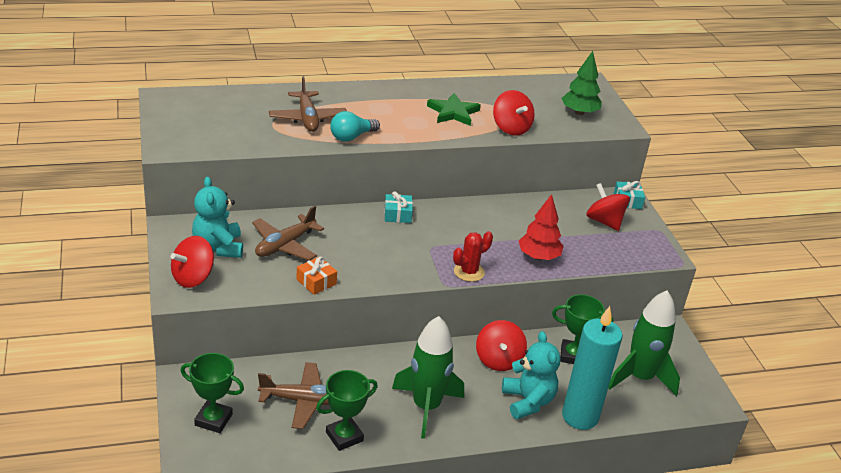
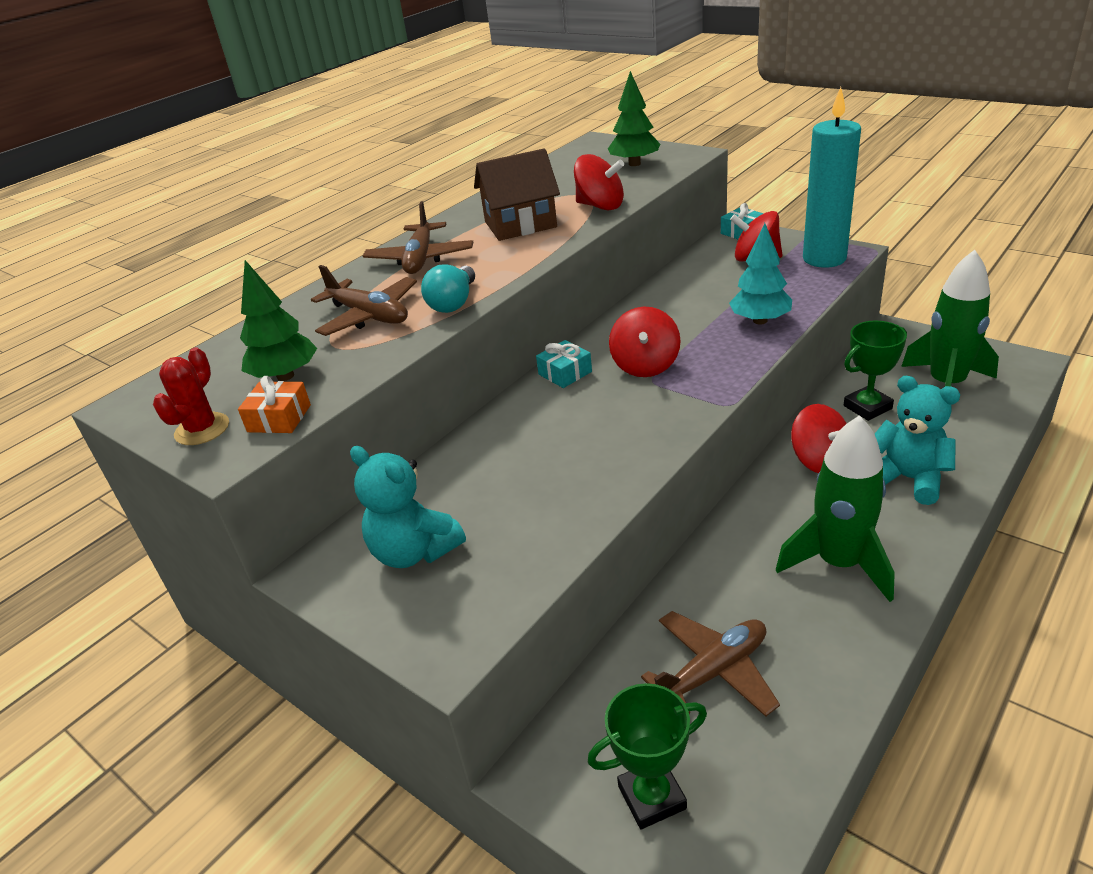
camera: 30 degrees left, 0 degrees up
(193, 278) = (436, 615): red spinning top -> red spinning top (645, 365)
(234, 126) = (285, 376): none -> green tree
(285, 245) = (493, 488): brown plane -> brown plane (420, 259)
(316, 282) = (595, 502): orange gift -> orange gift (279, 418)
(344, 436) = (821, 673): green trophy -> none
(453, 112) = (520, 224): green star -> brown house
(469, 272) = (727, 377): red cactus -> red cactus (202, 429)
(538, 257) = (760, 320): red tree -> turquoise tree
(580, 416) = (969, 456): turquoise candle -> turquoise candle (824, 259)

